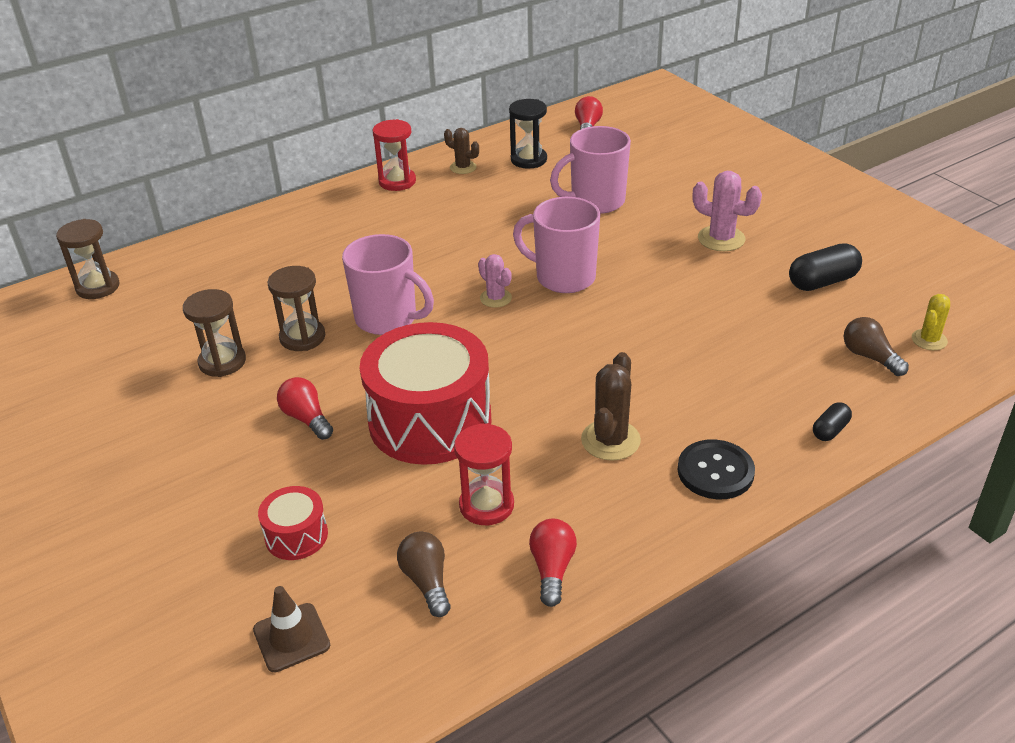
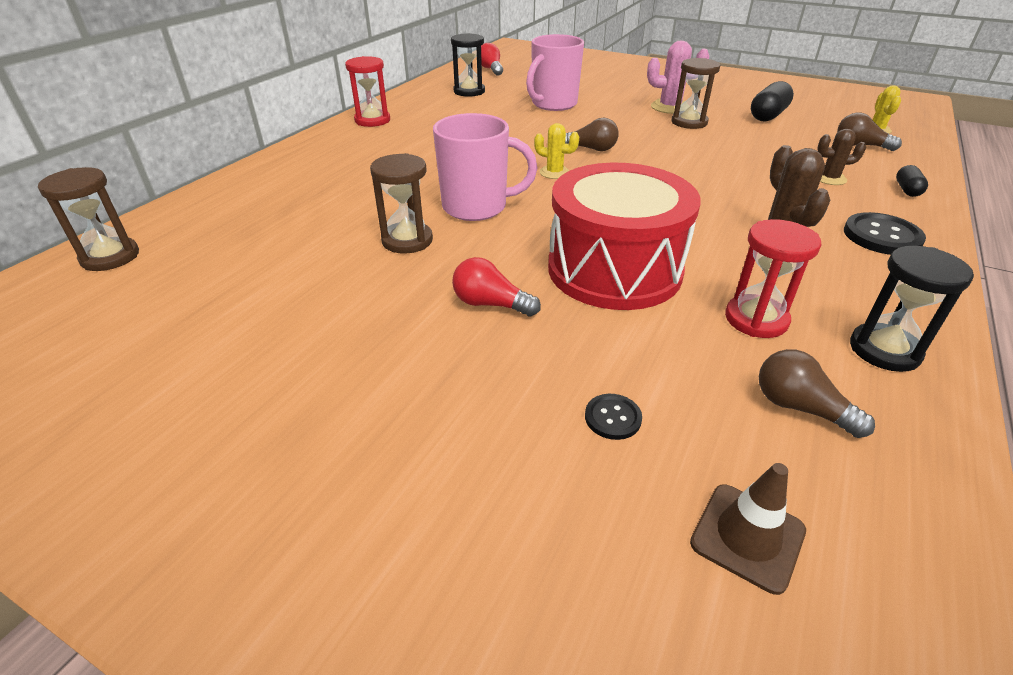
camera: 30 degrees left, 0 degrees up
(222, 362) = (339, 283): brown hourglass -> brown hourglass (689, 122)
(296, 535) = (612, 418): red drum -> black button
(463, 167) = (420, 104): brown cactus -> brown cactus (829, 178)
(495, 298) = (554, 172): pink cactus -> yellow cactus
(552, 569) = (884, 350): red light bulb -> black hourglass
(563, 277) = (590, 149): pink mug -> brown light bulb

